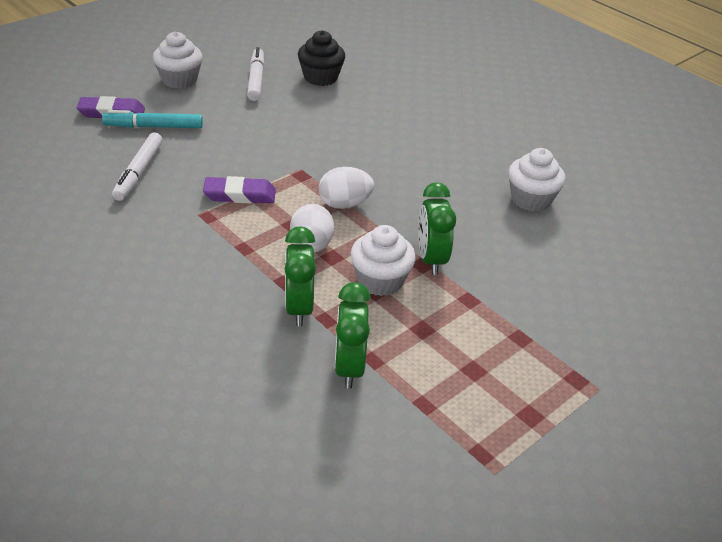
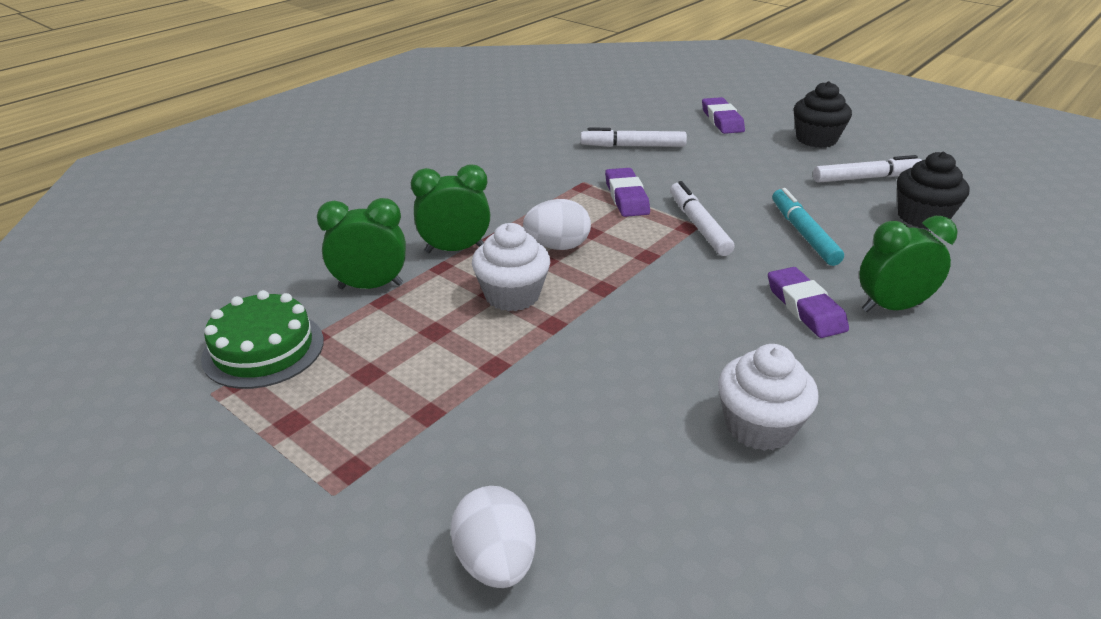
camera: 85 degrees right, 5 degrees down
(154, 127) = (714, 141): turquoise marker -> turquoise marker (803, 234)
(179, 80) = (816, 139): white cupcake -> black cupcake
(301, 169) = (698, 226): none -> white marker
(344, 204) = (646, 260): white egg -> white egg (496, 562)
(418, 152) = (805, 307): none -> purple eraser
(431, 259) = (565, 330): green clock -> green clock (891, 307)
(437, 440) = (263, 349): none -> green cake

